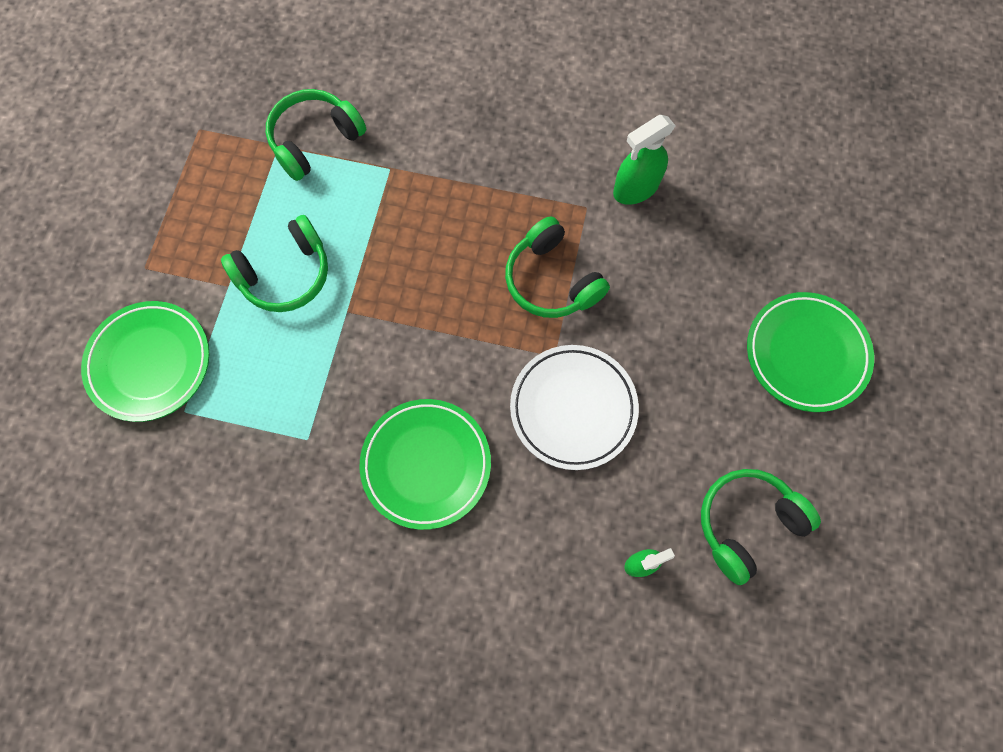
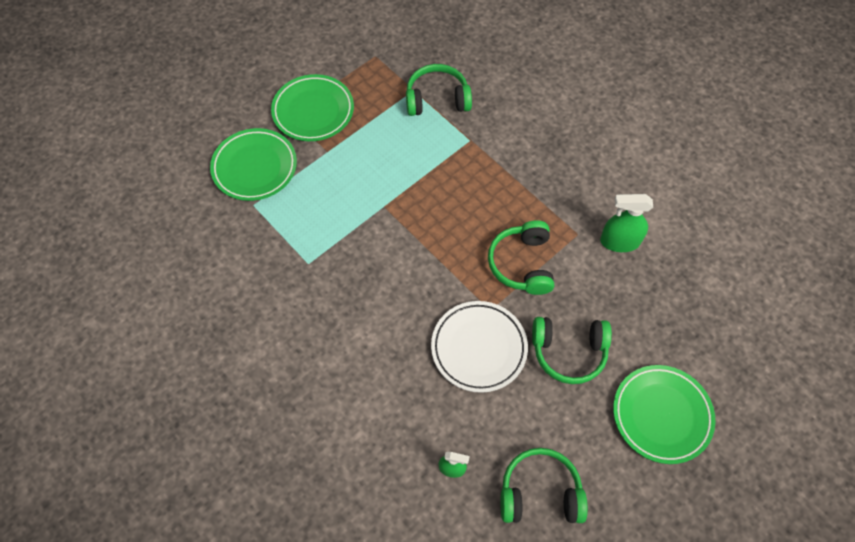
camera: 35 degrees right, 10 degrees down
(286, 274) = (364, 164): green headphones -> green headphones (568, 352)
(426, 464) = (365, 322): green plate -> green plate (313, 111)

